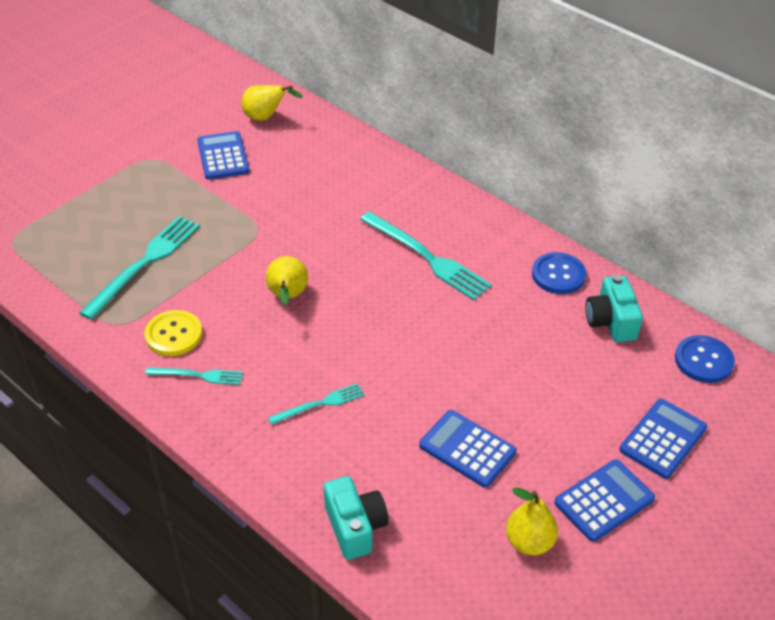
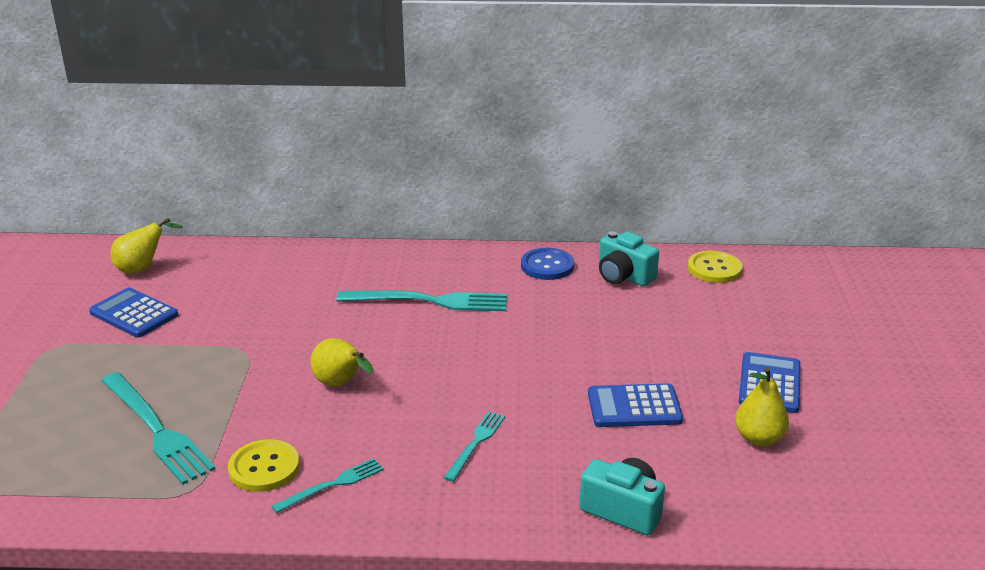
camera: 40 degrees left, 15 degrees down
(144, 263) = (156, 430): turquoise fork -> turquoise fork turned 150 degrees clockwise
(663, 439) = (753, 326): blue calculator -> none
(703, 360) = (714, 269): blue button -> yellow button

